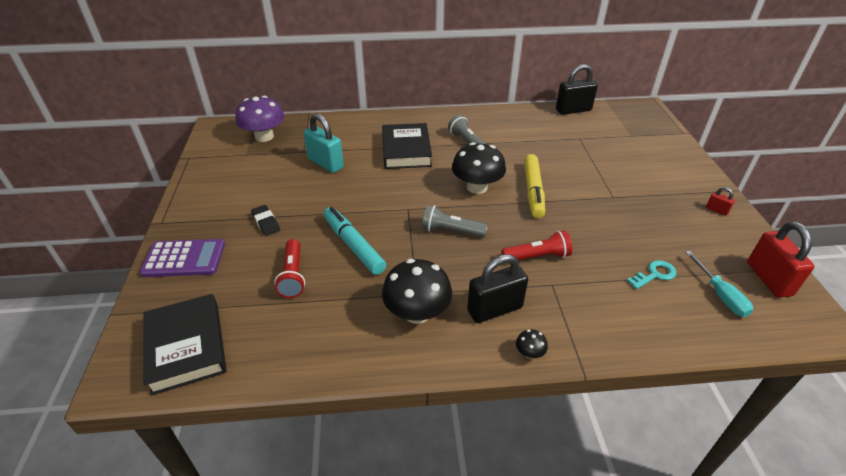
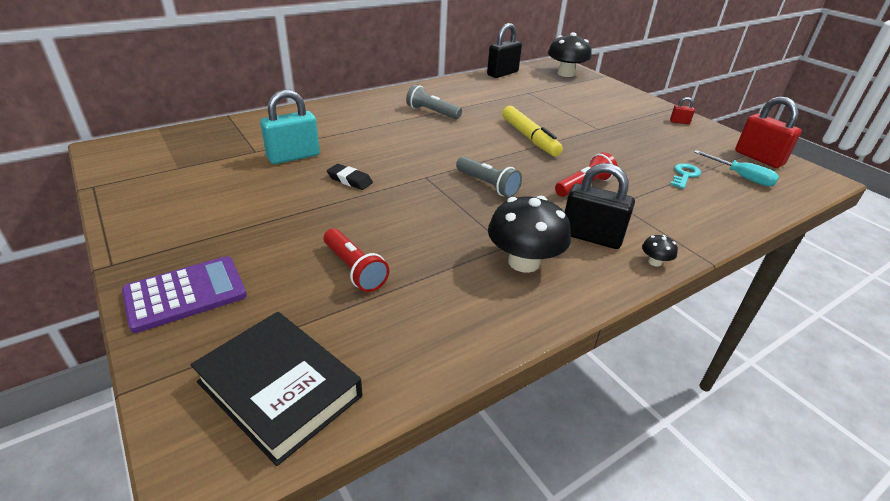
camera: 30 degrees left, 5 degrees down
(264, 136) = (188, 146): purple mushroom -> none
(266, 222) = (269, 227): black eraser -> black eraser (349, 180)
(325, 163) = (293, 157): turquoise padlock -> turquoise padlock turned 45 degrees counterclockwise
(353, 246) = (399, 222): turquoise marker -> none
(406, 150) = (375, 129): black book -> none
(451, 231) = (487, 185): grey flashlight -> grey flashlight turned 120 degrees counterclockwise
(477, 187) = (476, 145): black mushroom -> black mushroom (565, 74)
(494, 309) = (591, 237): black padlock -> black padlock turned 75 degrees clockwise

